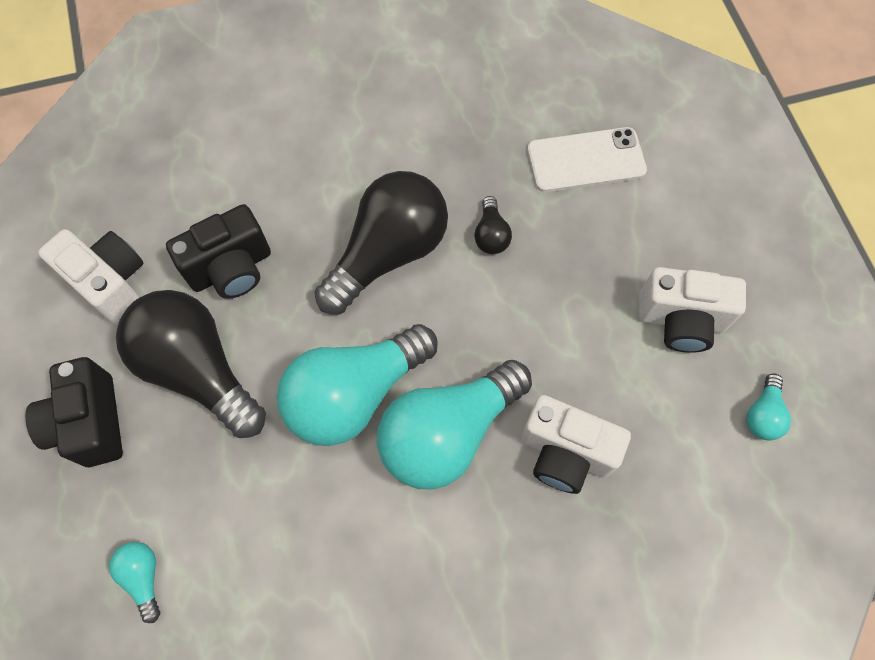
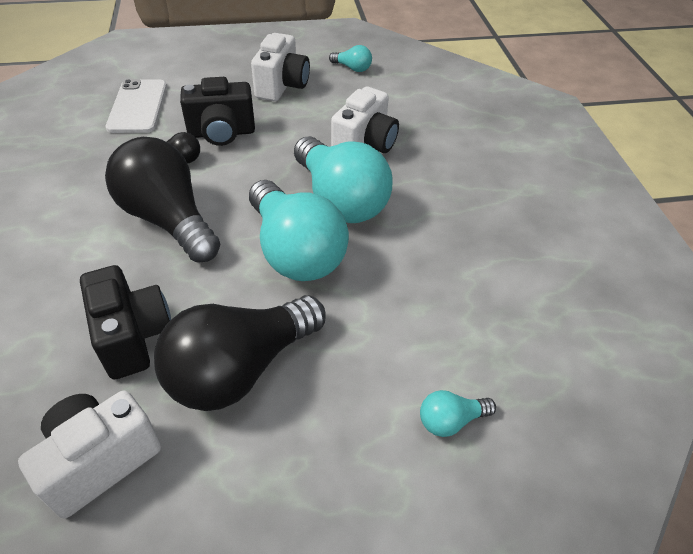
camera: 85 degrees left, 20 degrees down
(90, 423) = (276, 479): black camera -> black camera (222, 133)

